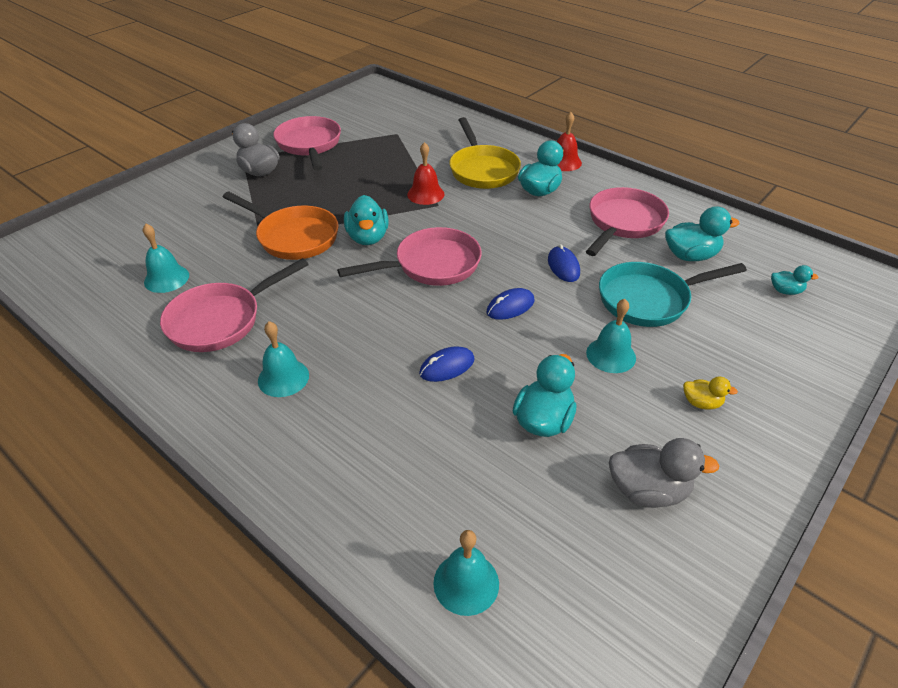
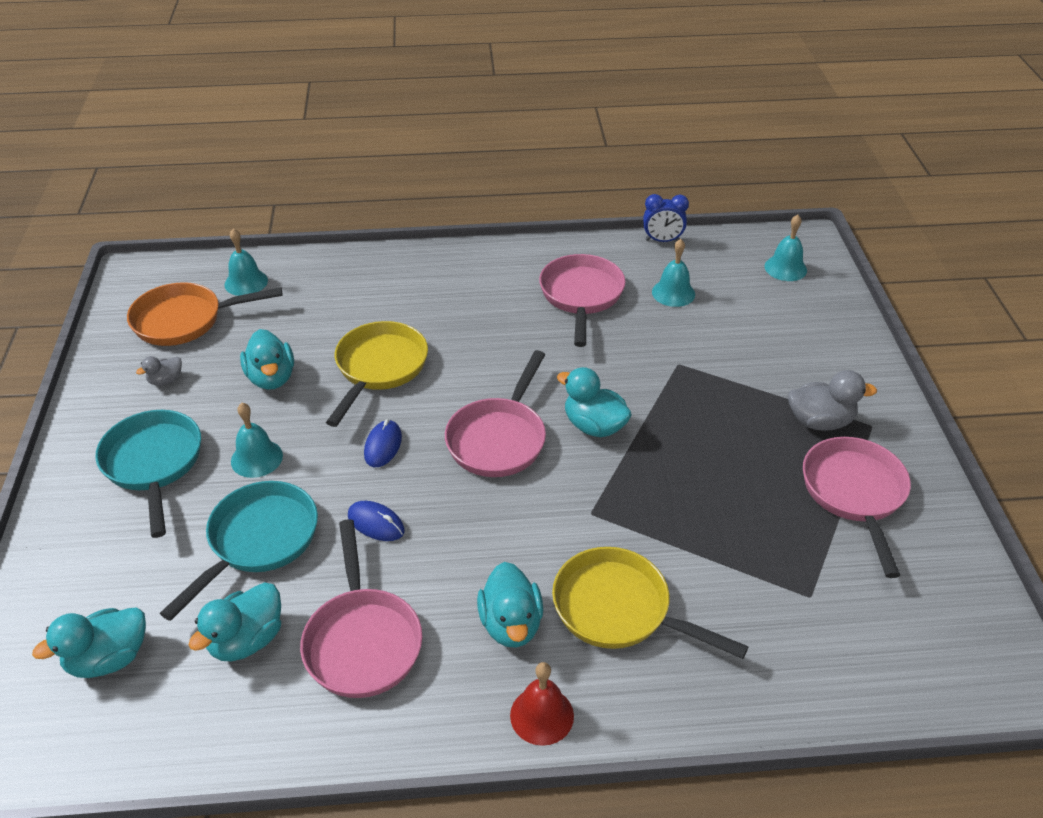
camera: 135 degrees right, 0 degrees up
(78, 323) = (662, 240): none -> blue clock
(283, 378) = (479, 295): turquoise bell -> turquoise bell (785, 268)
(293, 237) = (654, 382): orange pan -> orange pan (185, 320)
(309, 145) = (854, 494): pink pan -> pink pan turned 120 degrees counterclockwise
(425, 194) = (624, 518): red bell -> none
(447, 367) = (379, 368): blue mouse -> yellow pan
(648, 490) = (166, 380): grey duck -> grey duck, size x0.56
(701, 403) = (154, 464): yellow duck -> turquoise pan
(785, 291) = (108, 658): turquoise duck -> turquoise duck, size x1.80

